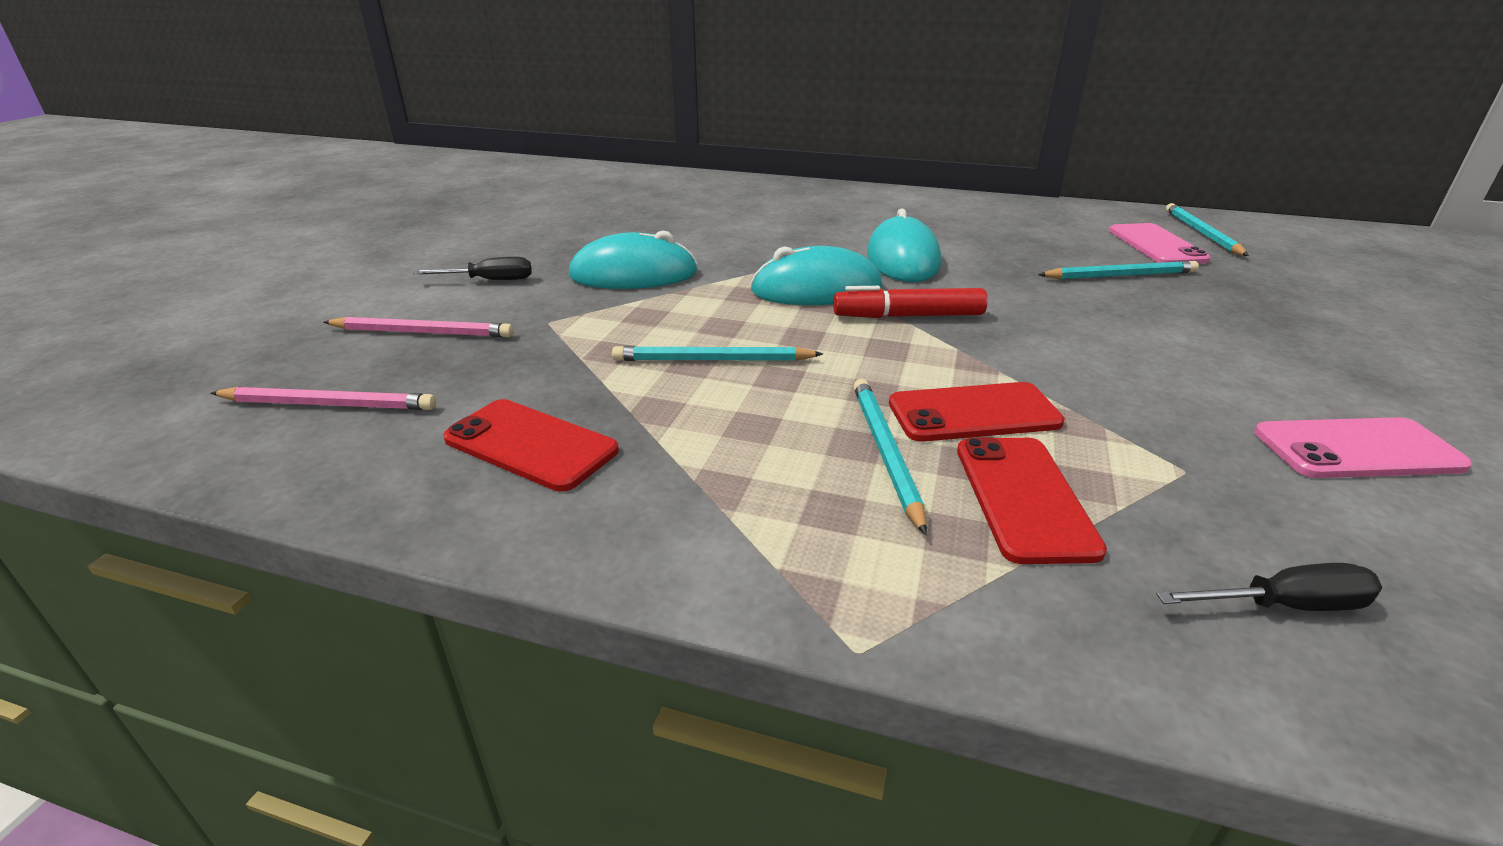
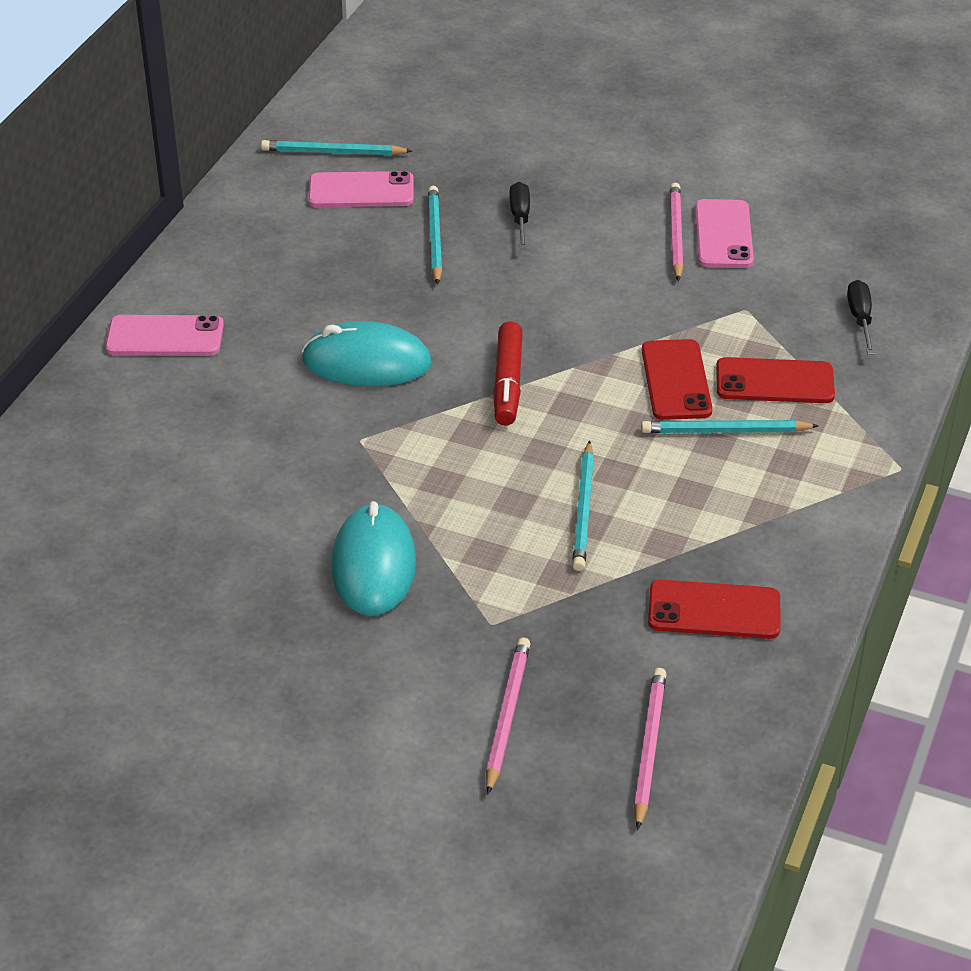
camera: 85 degrees left, 10 degrees up
(490, 280) = (371, 685): black screwdriver -> black screwdriver (520, 218)
(531, 445) = (714, 610): red phone -> red phone turned 60 degrees clockwise
(816, 289) = (437, 432): turquoise mouse -> none
(892, 201) = (165, 337): none -> pink phone
(1304, 409) = (675, 234): none -> pink pencil

